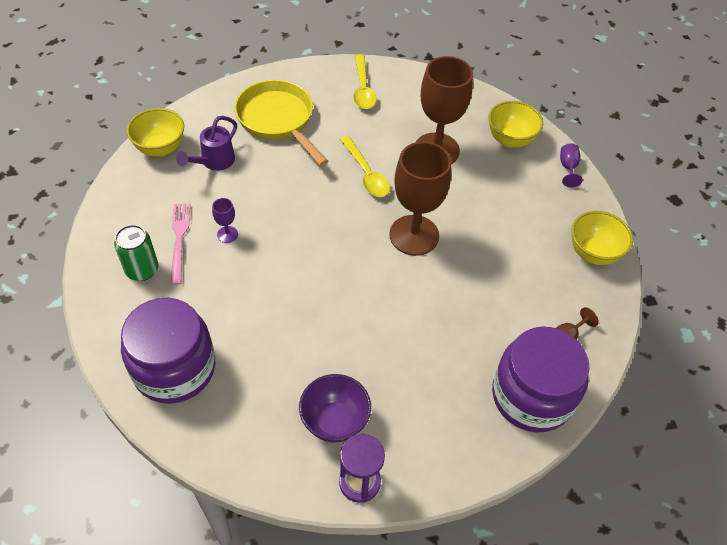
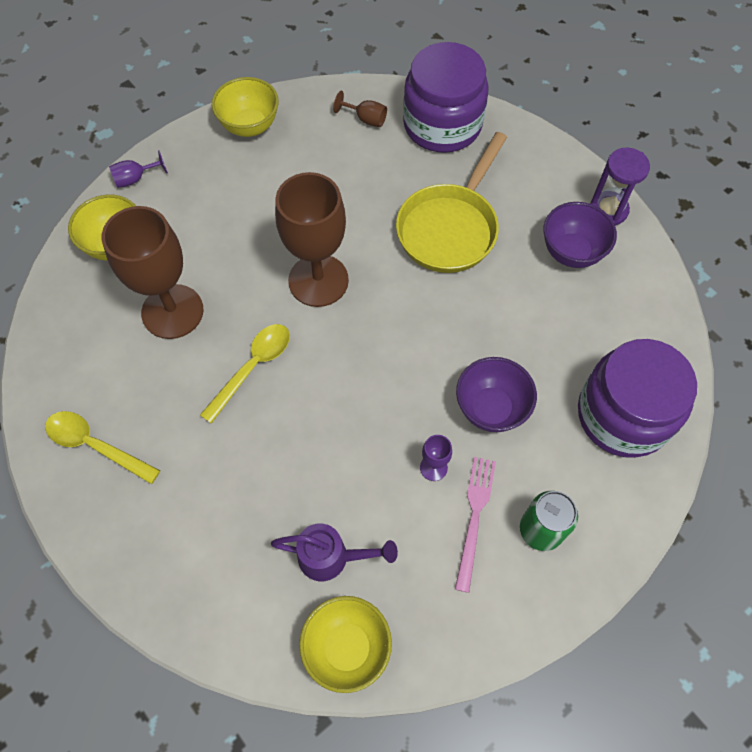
camera: 115 degrees left, 10 degrees up
(179, 239) = (474, 517): pink fork -> pink fork turned 135 degrees clockwise
(242, 287) = (491, 408): none -> purple bowl
(278, 120) = (212, 521): yellow pan -> yellow pan (450, 228)
(363, 89) = (95, 445): yellow spoon -> yellow spoon turned 120 degrees counterclockwise

